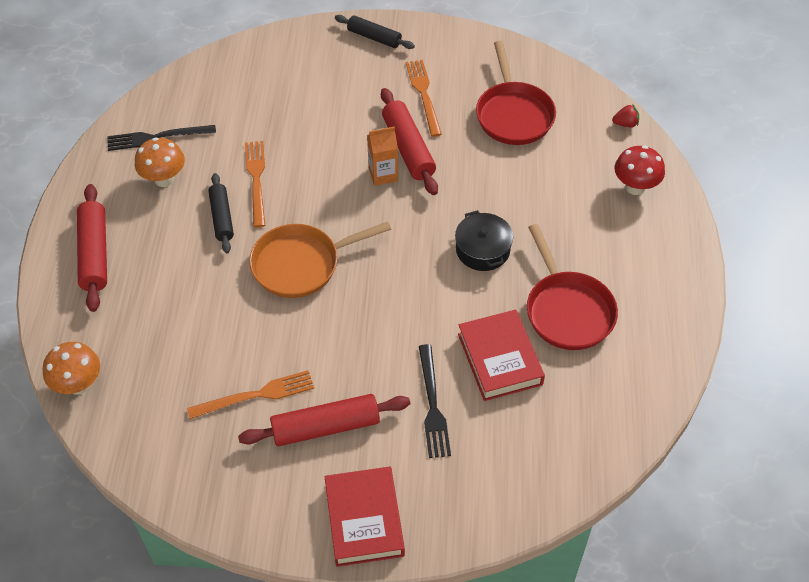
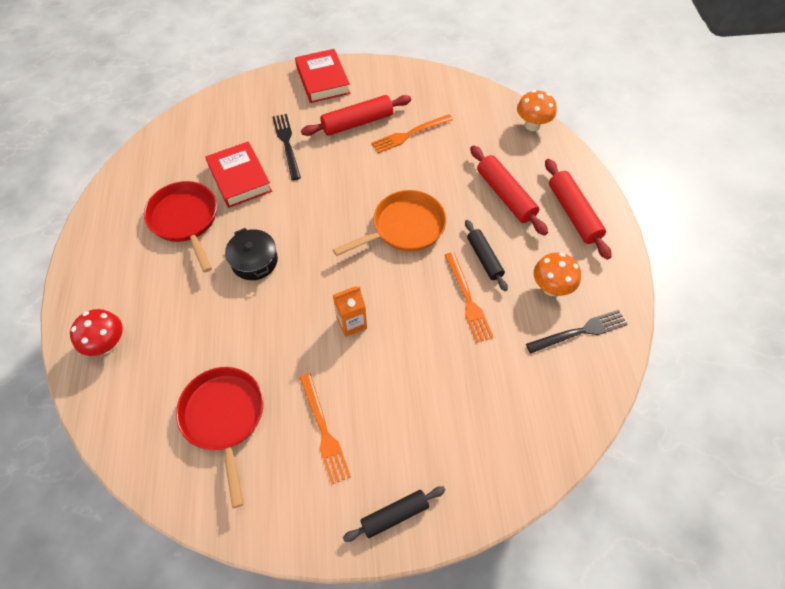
camera: 170 degrees right, 5 degrees up
(374, 37) = (395, 515): black rolling pin -> black rolling pin turned 45 degrees counterclockwise
(408, 148) = (331, 356): red rolling pin -> red rolling pin (505, 195)
(625, 124) = (103, 424): red strawberry -> none

